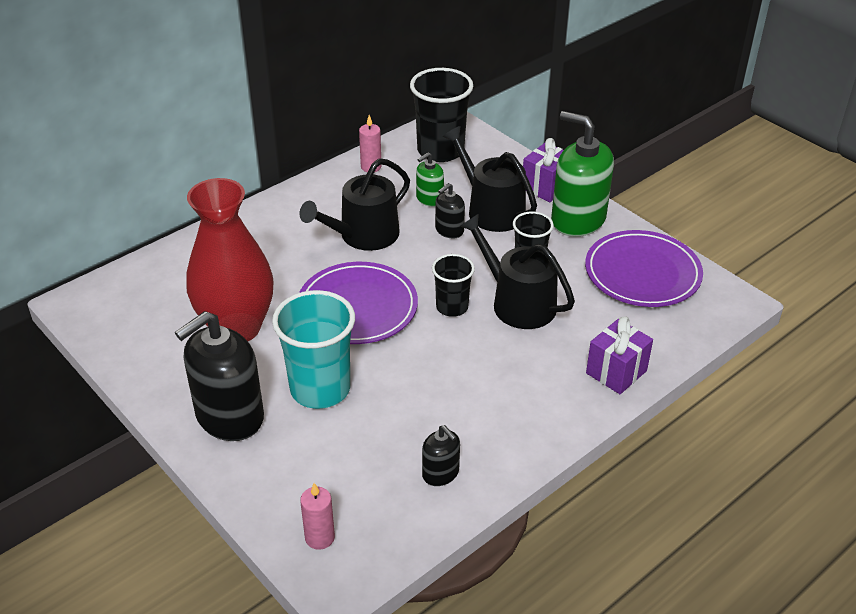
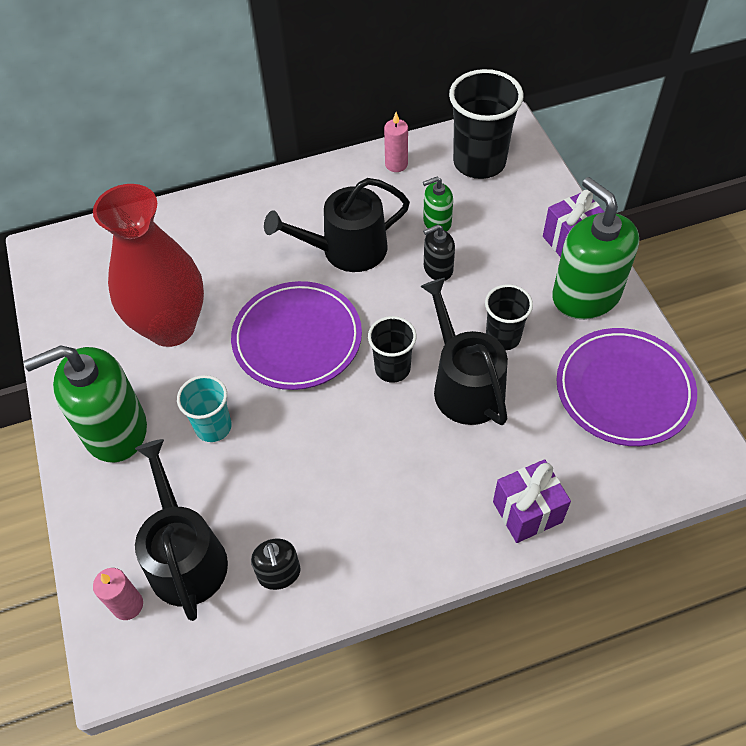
camera: 25 degrees right, 15 degrees up
(229, 416) = (115, 430): black soap dispenser -> green soap dispenser
(320, 389) = (213, 427): turquoise cup -> turquoise cup, size x0.58
(491, 210) = (496, 254): black watering can -> black watering can (185, 556)

